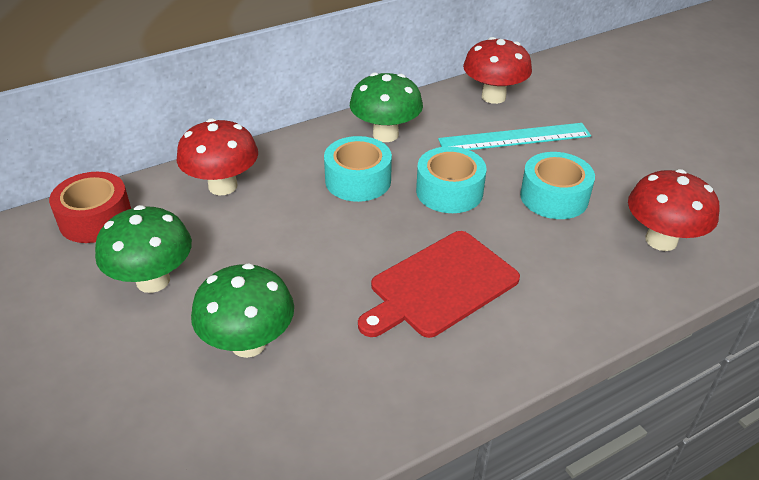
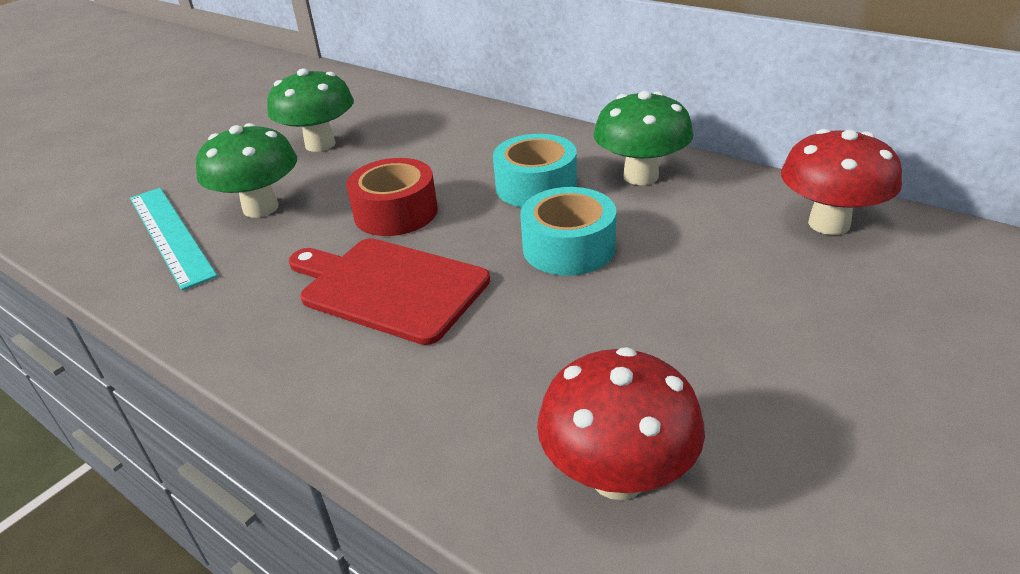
camera: 70 degrees right, 5 degrees down
(96, 219) = (382, 98): red tape -> red tape (396, 212)
(223, 186) = (465, 127): red mushroom -> none
(514, 138) = (744, 266): turquoise ruler -> turquoise ruler (170, 234)
(554, 197) = (634, 334): turquoise tape -> none

